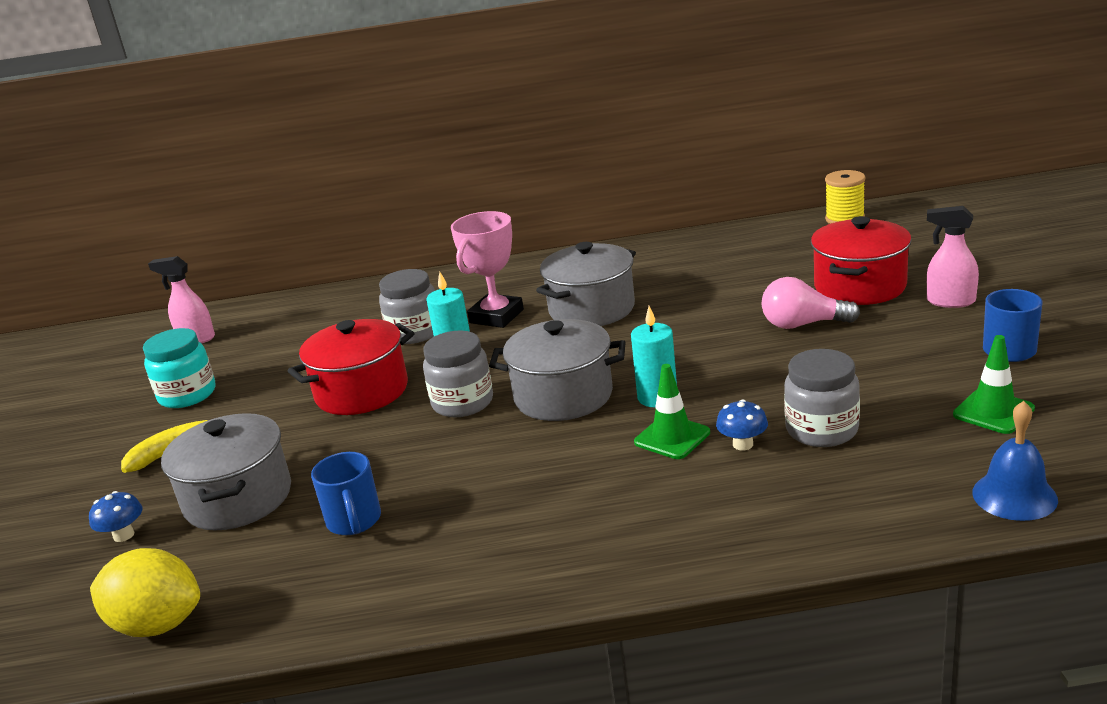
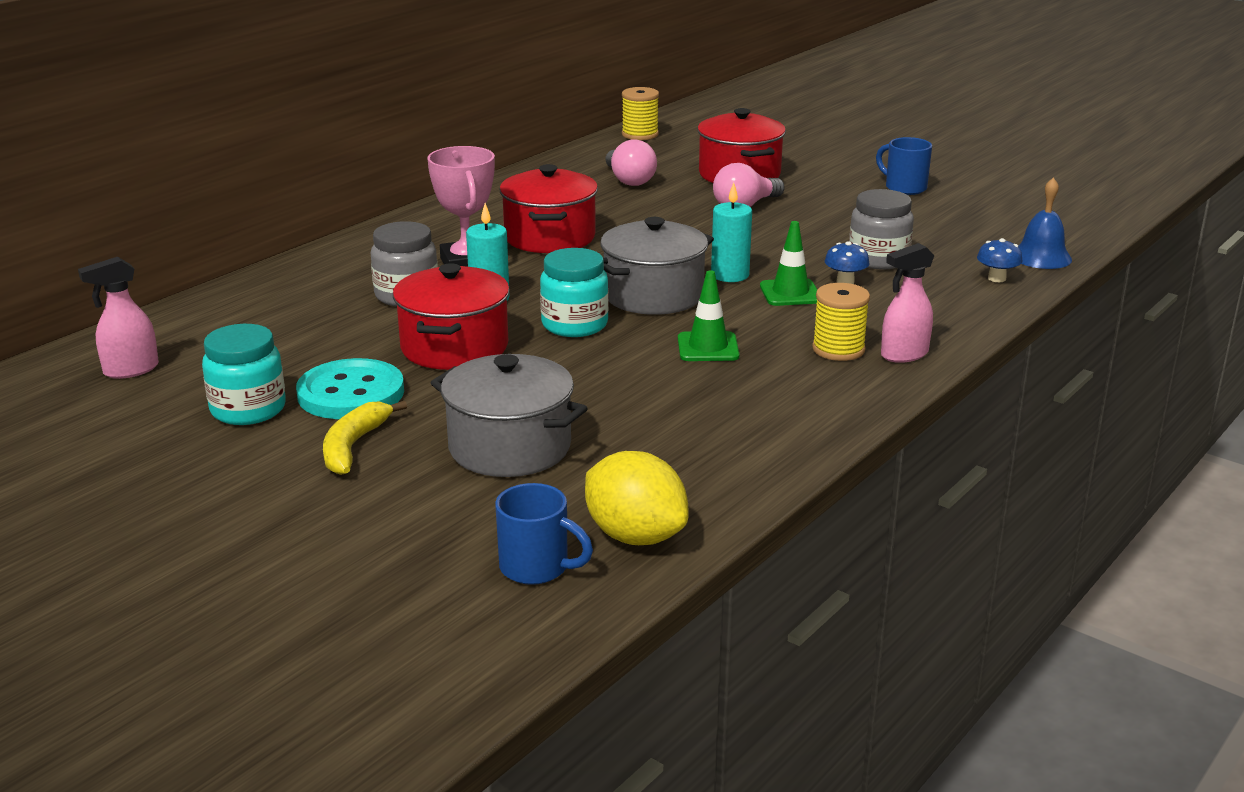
camera: 50 degrees left, 0 degrees up
(124, 535) = (451, 511): blue mushroom -> blue mushroom (997, 278)
(157, 624) = (635, 536): yellow lemon -> yellow lemon turned 75 degrees clockwise
(249, 406) = (351, 393): none -> turquoise button
(354, 521) = (655, 419): blue mug -> blue mug (536, 568)
(462, 403) = (574, 325): grey jar -> turquoise jar
(591, 309) = (550, 237): grey pot -> red pot
(601, 519) = (838, 349): none -> yellow spool
(751, 267) = (629, 180): none -> pink light bulb
(950, 301) = (818, 170): pink spray bottle -> pink spray bottle (903, 354)
(993, 412) = (956, 221): green traffic cone -> green traffic cone (708, 347)

